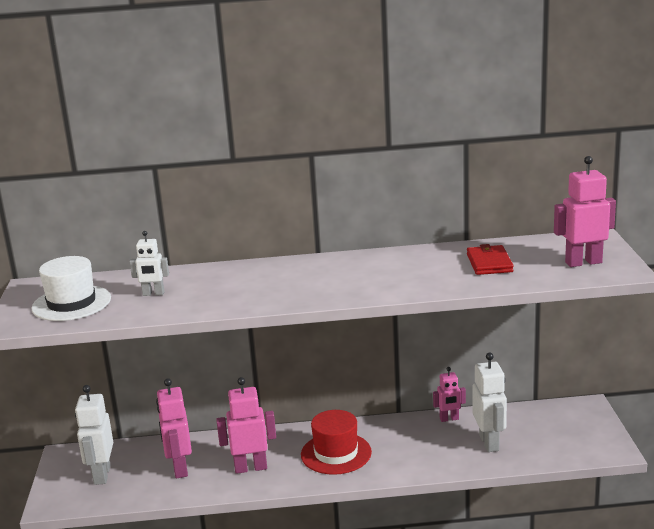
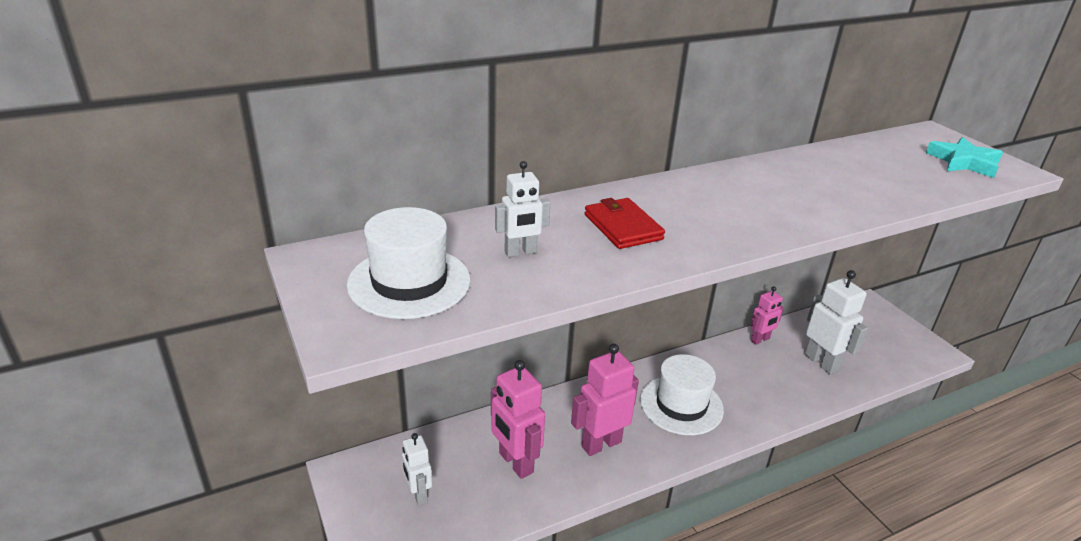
camera: 25 degrees left, 10 degrees up
(101, 475) = (418, 494): white robot -> white robot, size x0.61
(336, 453) = (681, 405): red hat -> white hat
(489, 263) = (875, 170): red wallet -> red wallet (622, 227)
(583, 262) = (964, 162): pink robot -> turquoise star

